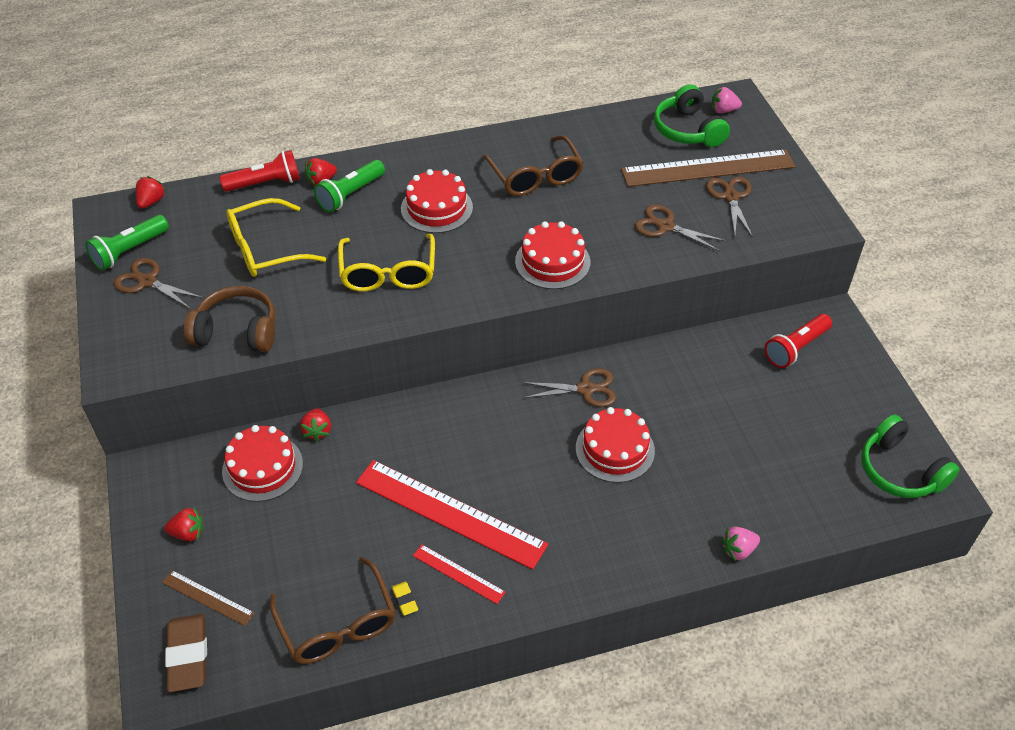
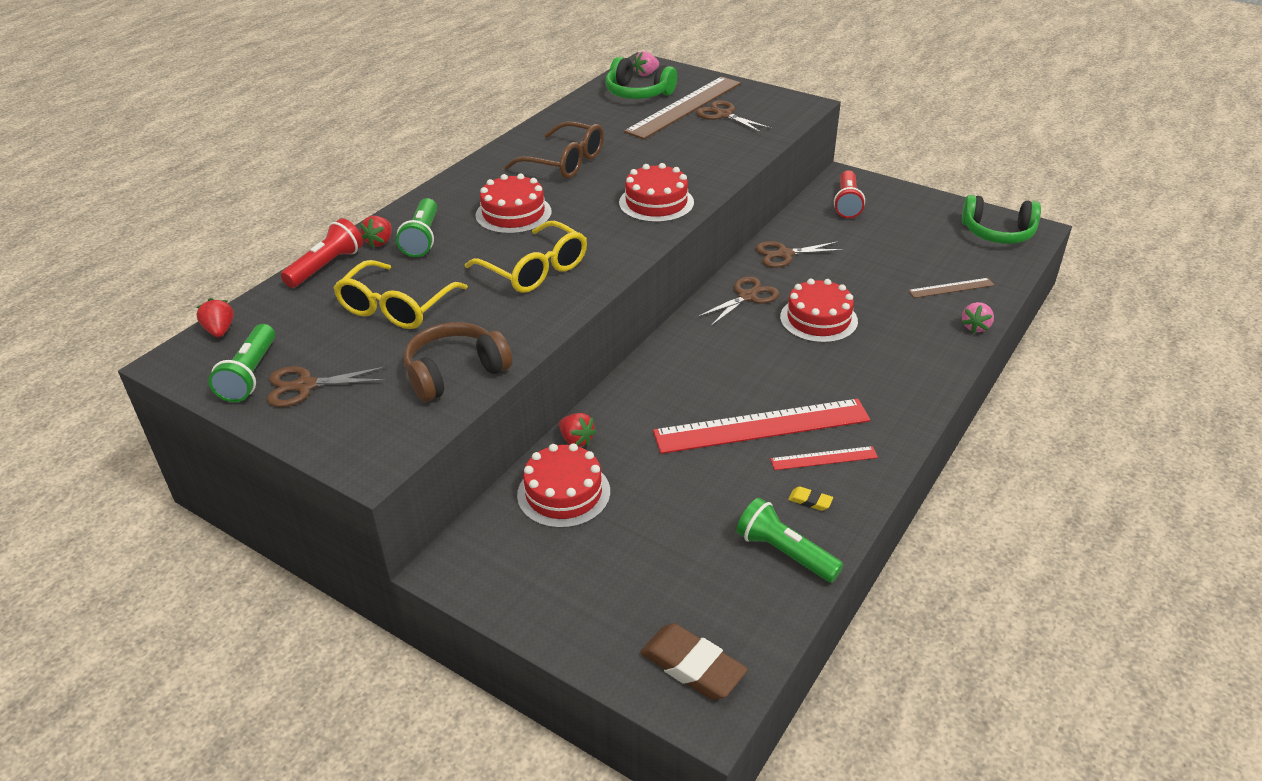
camera: 40 degrees left, 10 degrees down
(188, 533) = (562, 582): red strawberry -> none
(208, 597) = (649, 614): brown ruler -> brown ruler (951, 288)
(338, 625) = (784, 553): brown glasses -> green flashlight
(665, 226) = (705, 148): brown scissors -> brown scissors (784, 254)

